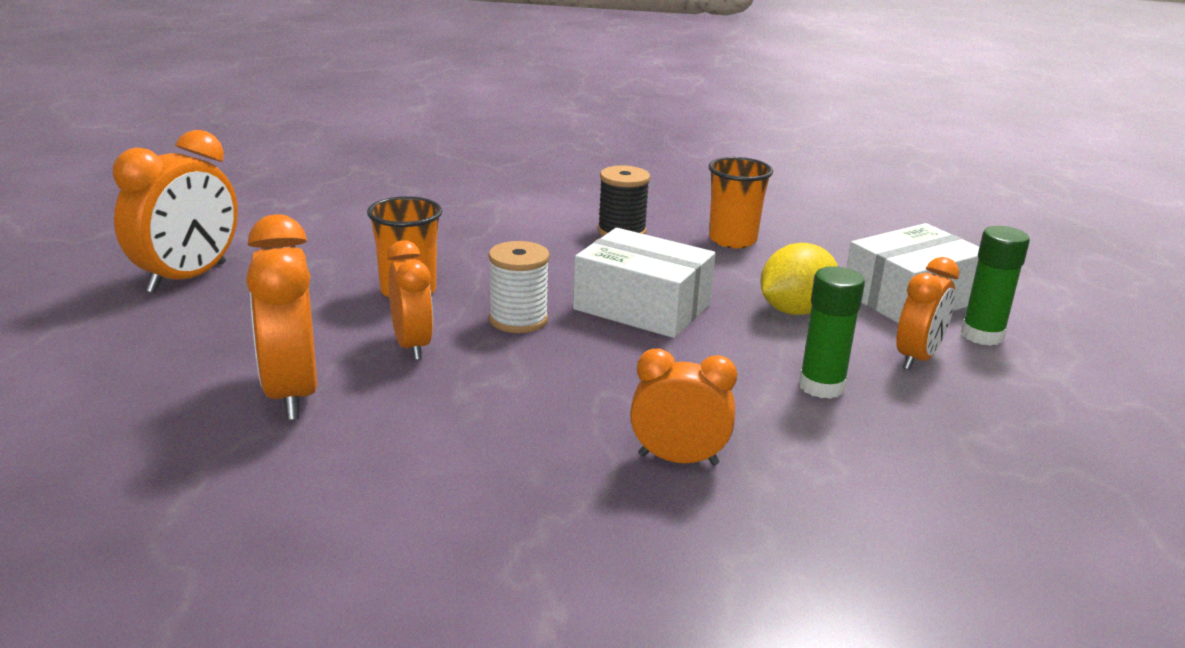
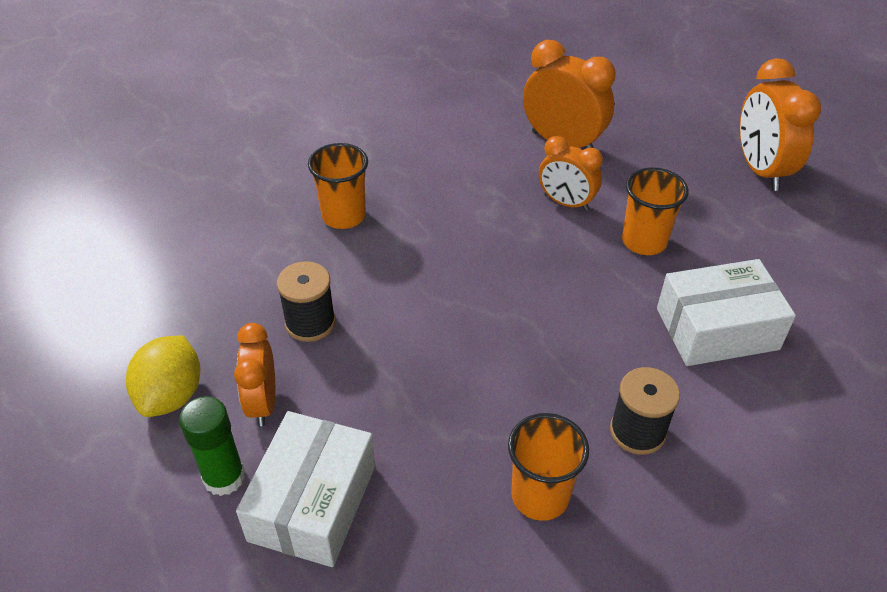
camera: 140 degrees right, 20 degrees up
(518, 320) = (547, 261): white spool -> none
(642, 307) = (496, 329): white box -> white box (717, 329)
(678, 459) = (343, 216): orange clock -> orange cup
(795, 311) = (391, 405): yellow lemon -> yellow lemon (171, 395)
(821, 386) = (310, 323): green glue stick -> black spool

